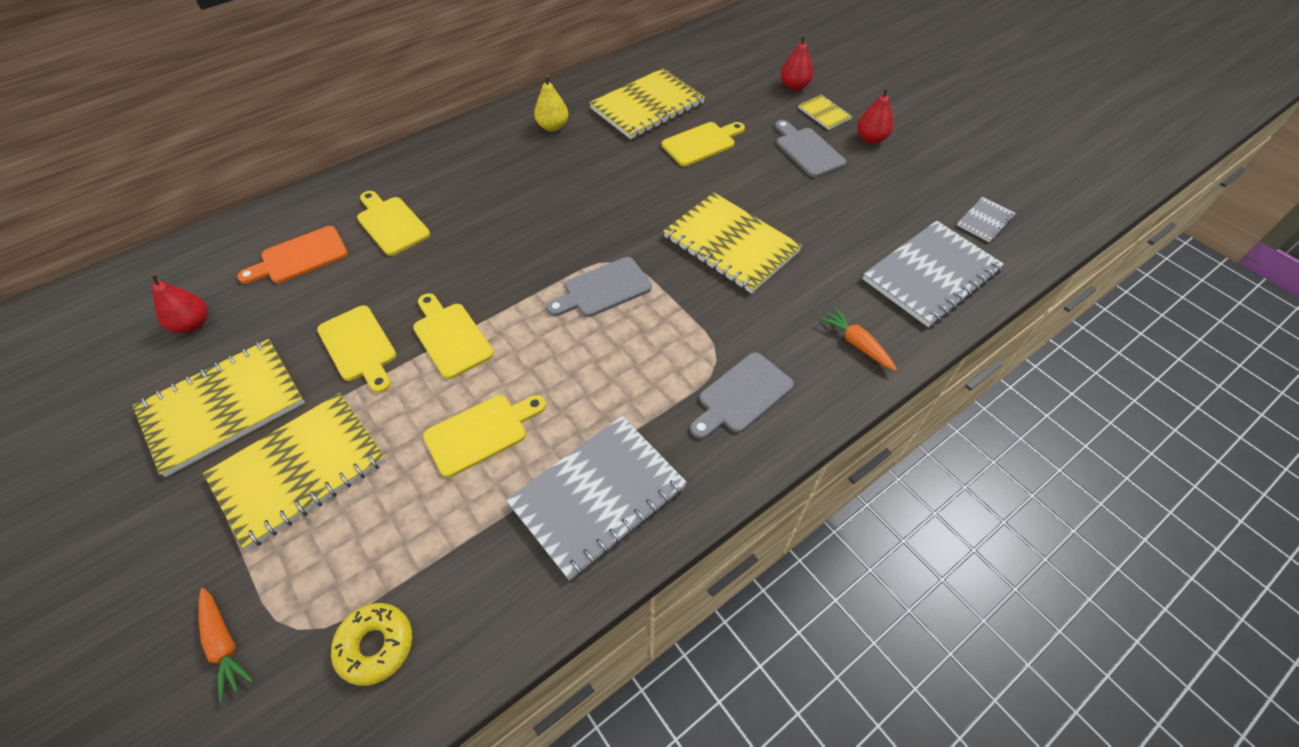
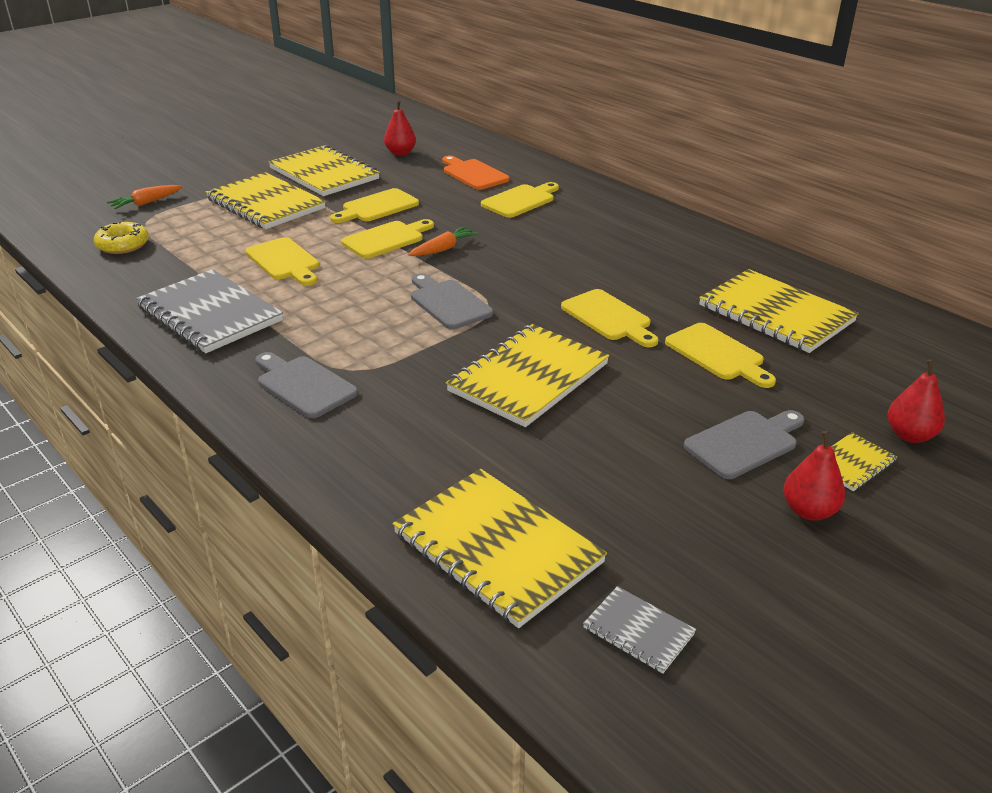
camera: 85 degrees right, 20 degrees down
(553, 127) = (700, 259): yellow pear -> none
(643, 190) = (609, 318): none -> yellow cutting board
(856, 343) = (370, 468): orange carrot -> orange carrot (443, 249)
(931, 275) = (497, 548): grey notebook -> yellow notebook

